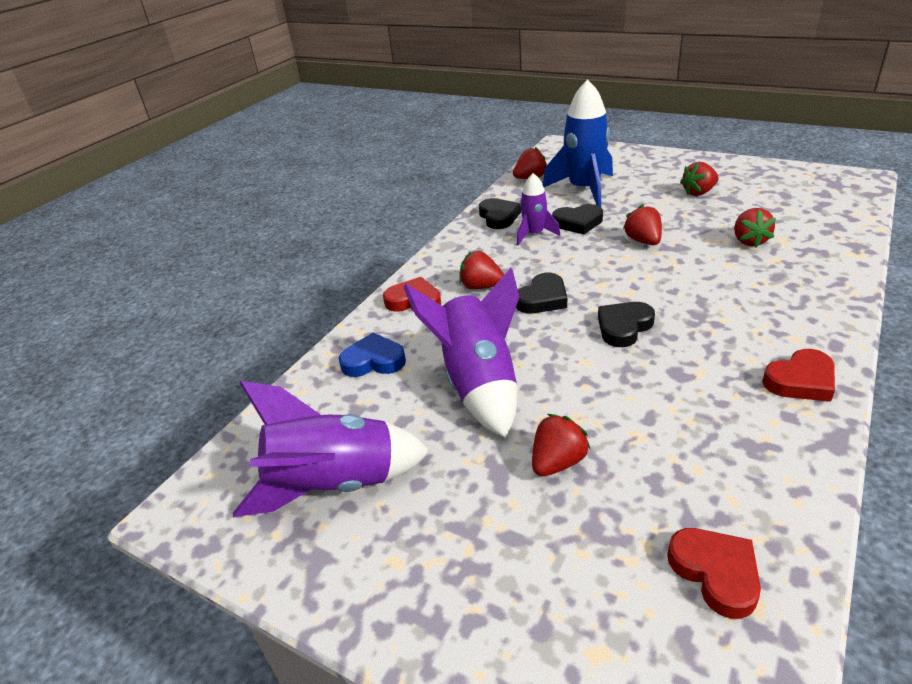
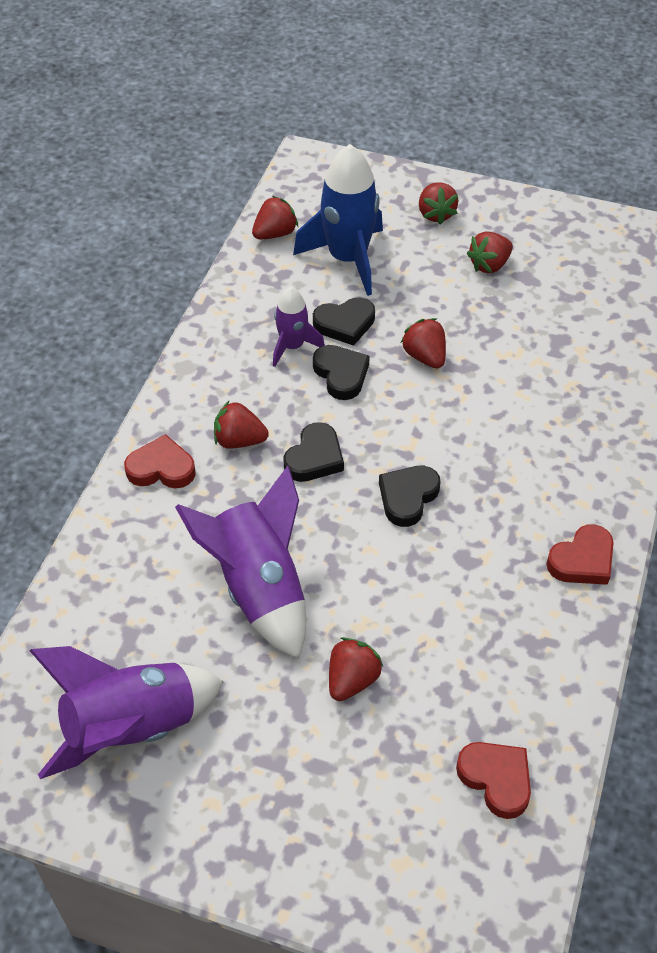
camera: 15 degrees left, 15 degrees up
(373, 361) = (133, 564): blue heart -> none
(499, 217) = (243, 314): black heart -> black heart (341, 374)
(749, 241) = (544, 354): red strawberry -> red strawberry (435, 214)

